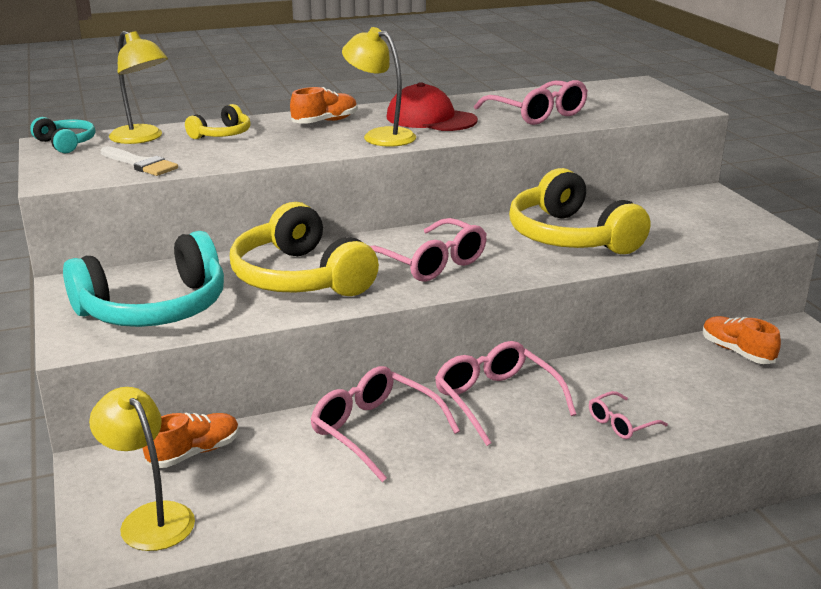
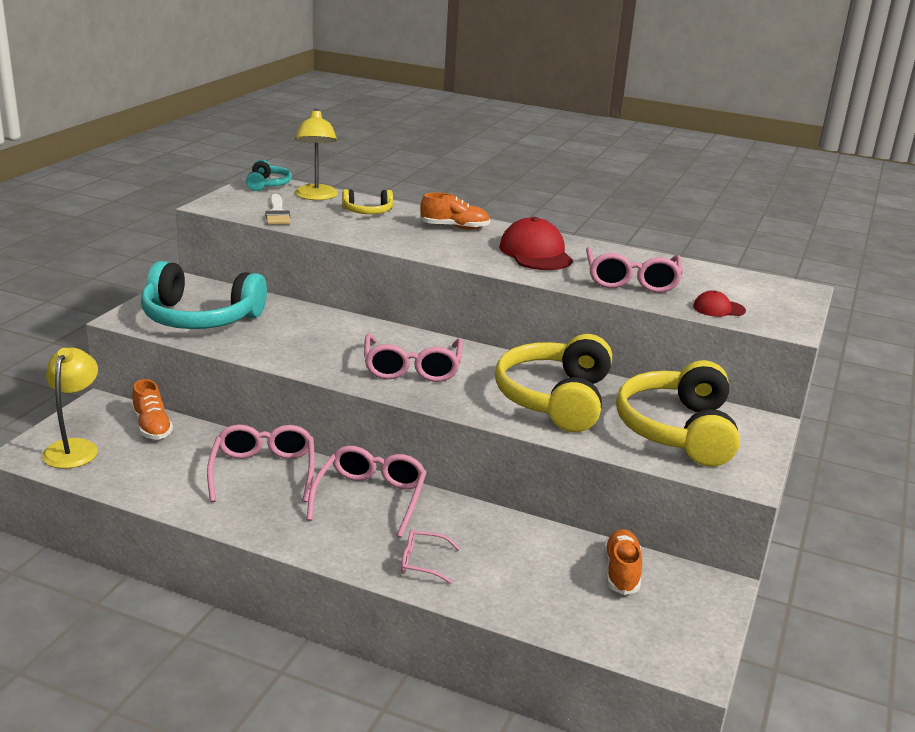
camera: 40 degrees right, 0 degrees up
(194, 453) = (152, 427): orange shoe -> orange shoe turned 60 degrees clockwise
(300, 278) = (312, 338): yellow headphones -> yellow headphones (677, 430)
(380, 136) = (467, 251): yellow lamp -> none
(628, 112) = (718, 308): none -> red cap

